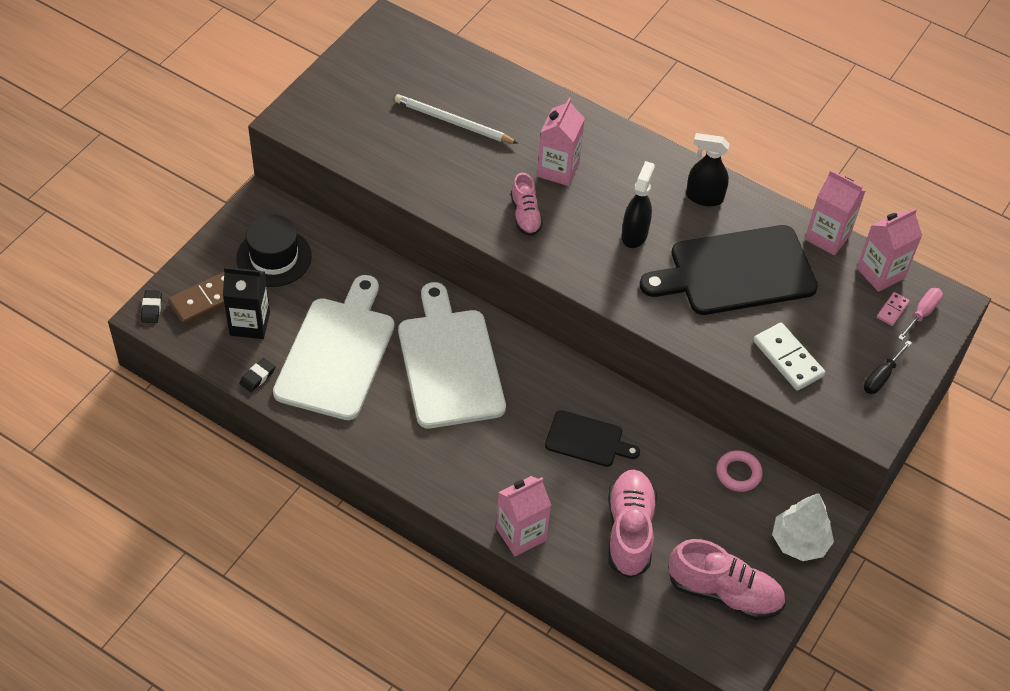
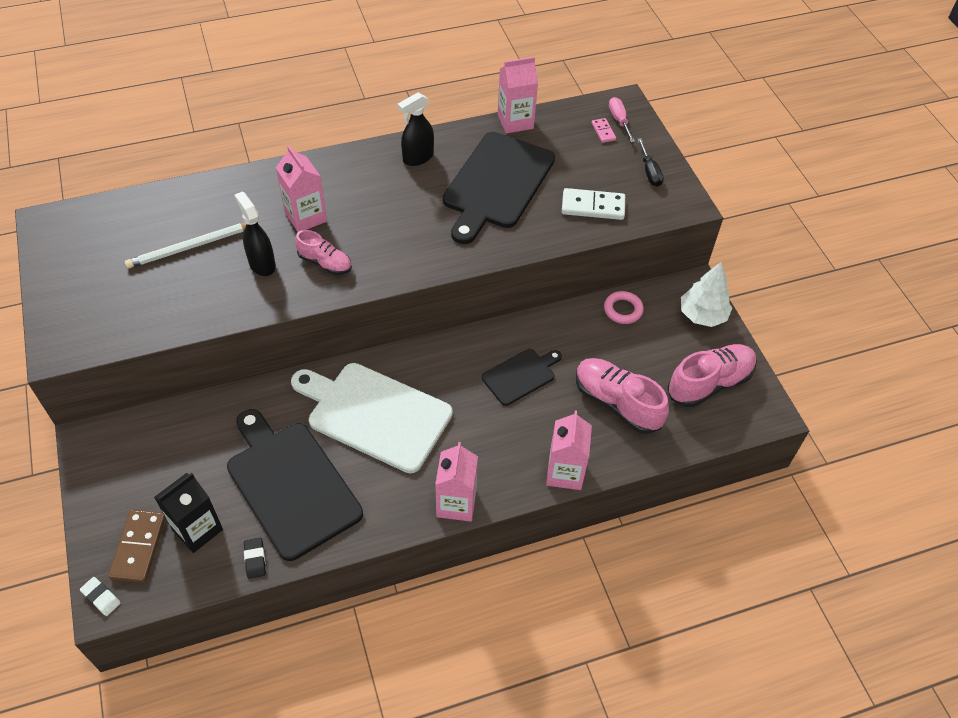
camera: 50 degrees left, 0 degrees up
(151, 308) = (101, 597): black eraser -> white eraser
(274, 257) = (152, 466): black hat -> none
(337, 353) = (290, 484): white cutting board -> black cutting board
(634, 234) = (409, 214): black spray bottle -> black spray bottle (262, 264)
(880, 273) = (569, 117): pink carton -> pink carton (456, 503)

